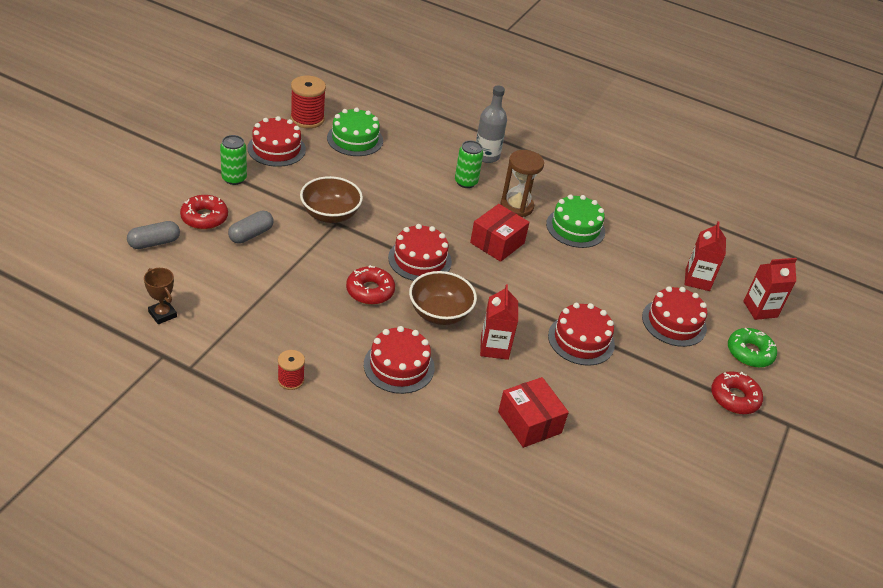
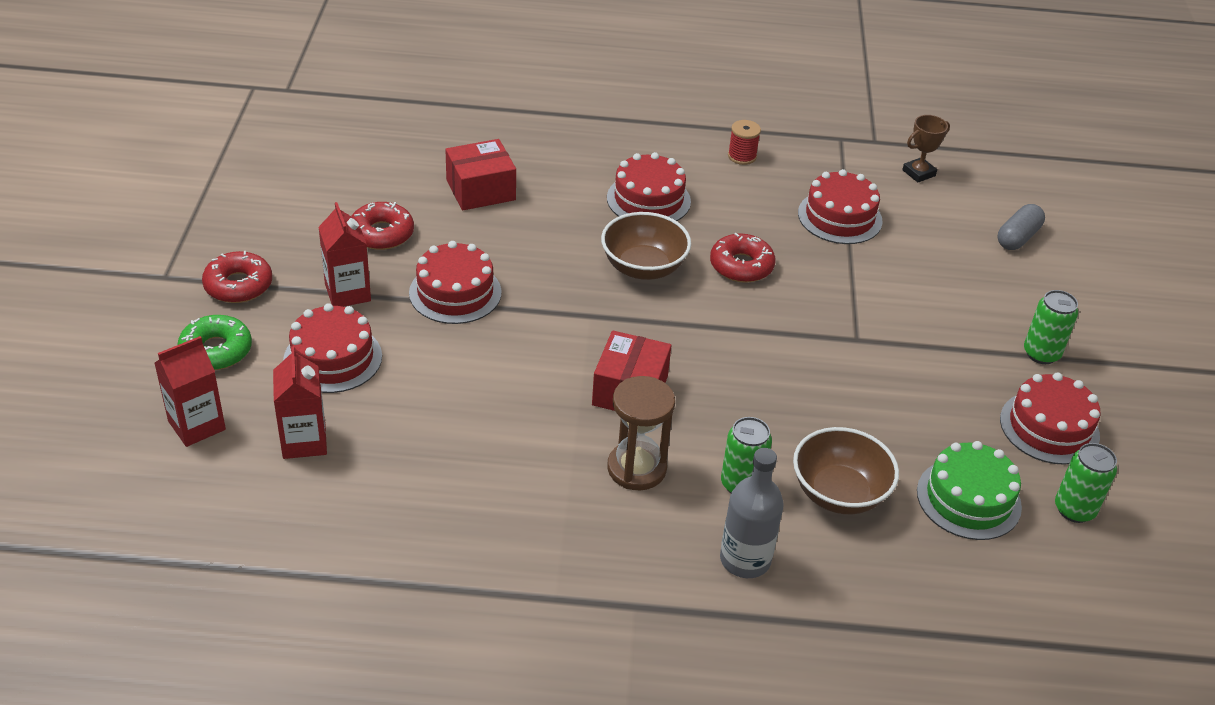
camera: 160 degrees right, 0 degrees up
(162, 314) = (918, 173): brown trophy -> brown trophy turned 60 degrees counterclockwise
(204, 217) = (1007, 286): red donut -> red donut (381, 234)
(251, 234) = (934, 285): grey capsule -> none
(307, 119) = (1074, 509): red spool -> green can
(330, 215) = (875, 348): brown bowl -> brown bowl (839, 493)
(420, 259) = (714, 326): red cake -> red cake (839, 217)
(494, 347) = (557, 250): red carton -> red carton (347, 293)
(529, 422) = (480, 190): red box -> red box turned 60 degrees counterclockwise
(575, 228) = (526, 464): green cake -> none

